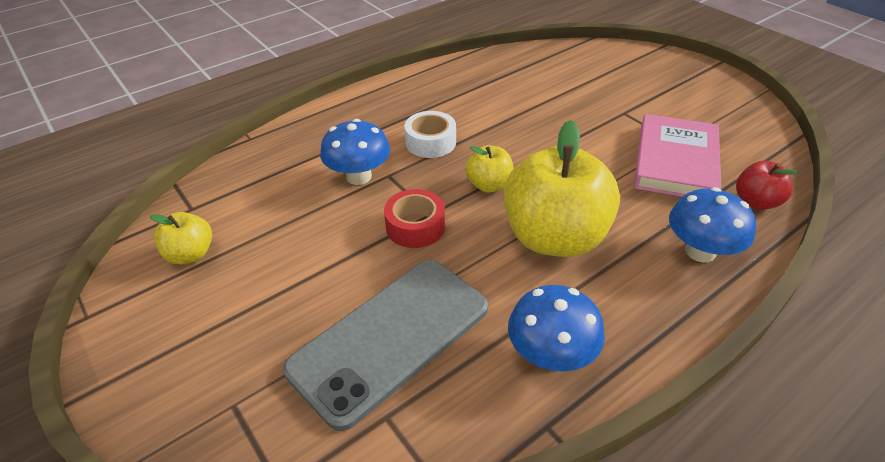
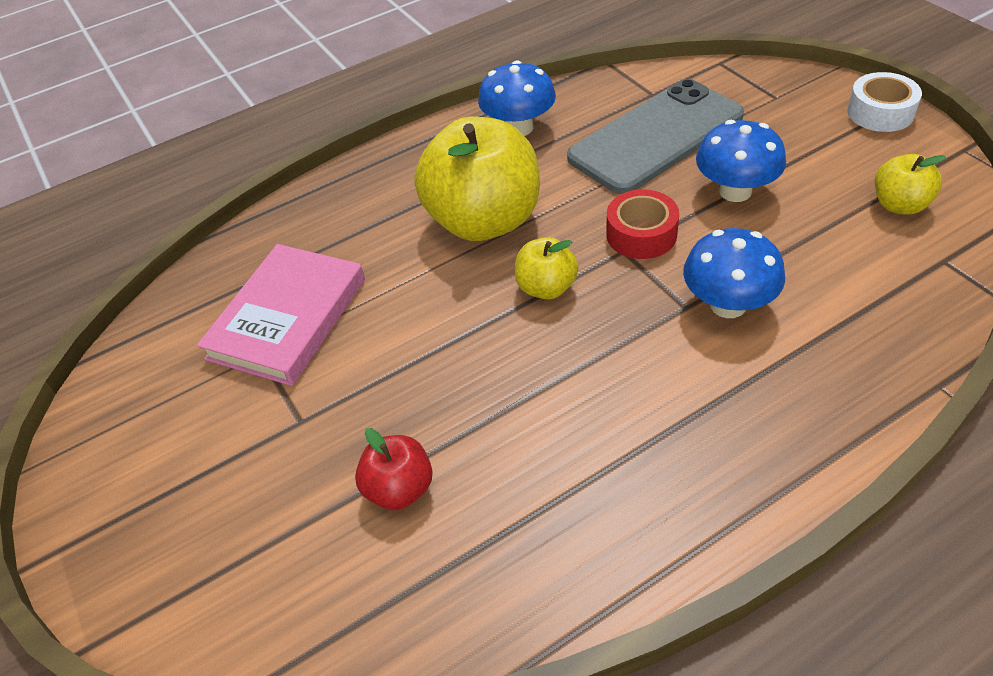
camera: 170 degrees left, 5 degrees up
(430, 142) = (627, 366): white tape -> white tape (880, 112)
(700, 251) = (340, 206): blue mushroom -> blue mushroom (735, 191)
(756, 202) = (237, 260): red apple -> red apple (399, 489)

